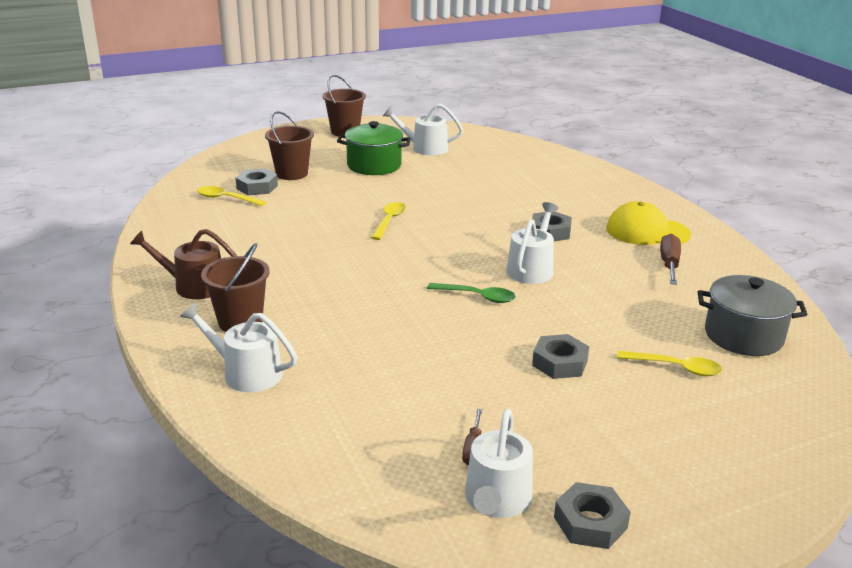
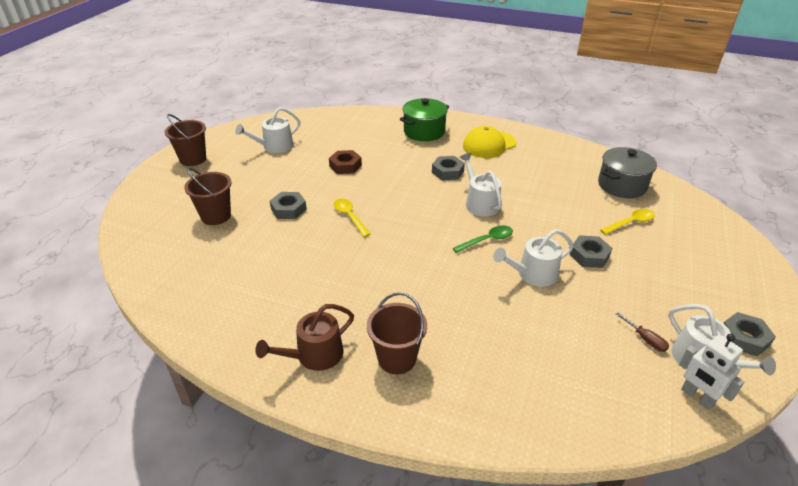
camera: 45 degrees left, 10 degrees up
(226, 199) = (203, 266): yellow spoon -> none
(246, 373) = (468, 392): white watering can -> white watering can (533, 274)
(257, 187) = (209, 242): grey nut -> grey nut (288, 209)
(374, 165) = (264, 178): green pot -> green pot (424, 131)
(428, 515) = (697, 397): none -> white robot
(458, 186) = (345, 166): none -> brown nut
(669, 264) = (530, 160): brown screwdriver -> none

